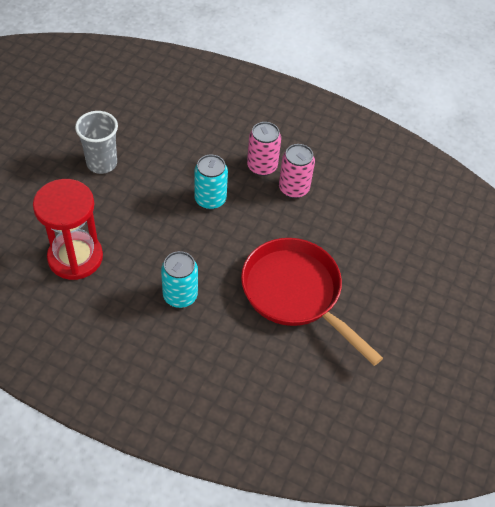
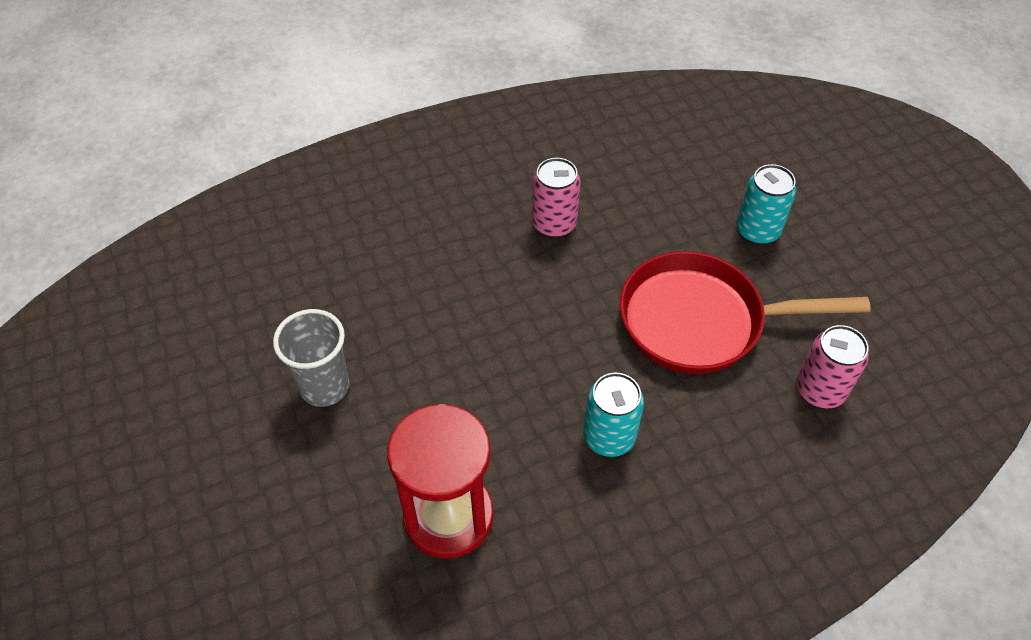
camera: 45 degrees left, 0 degrees up
(210, 199) = (494, 311): turquoise can -> turquoise can (757, 231)
(262, 166) = (494, 231): pink can -> pink can (820, 390)

